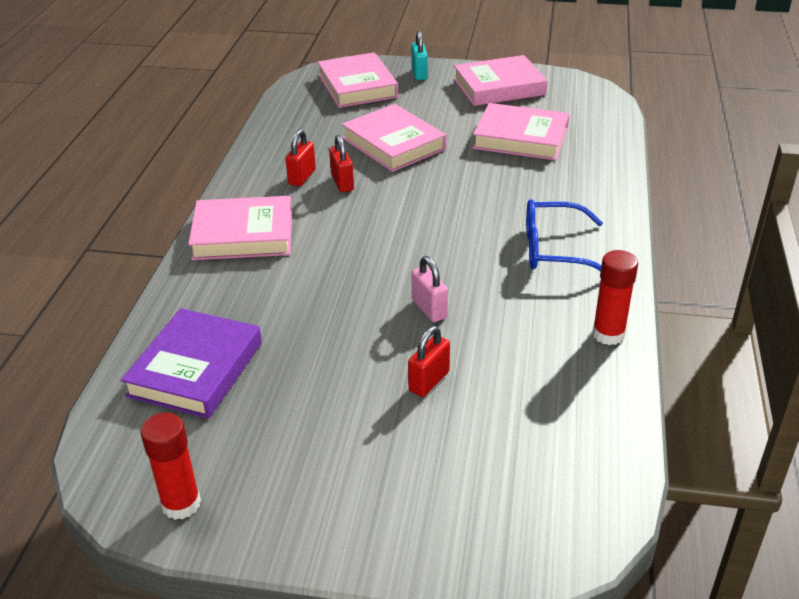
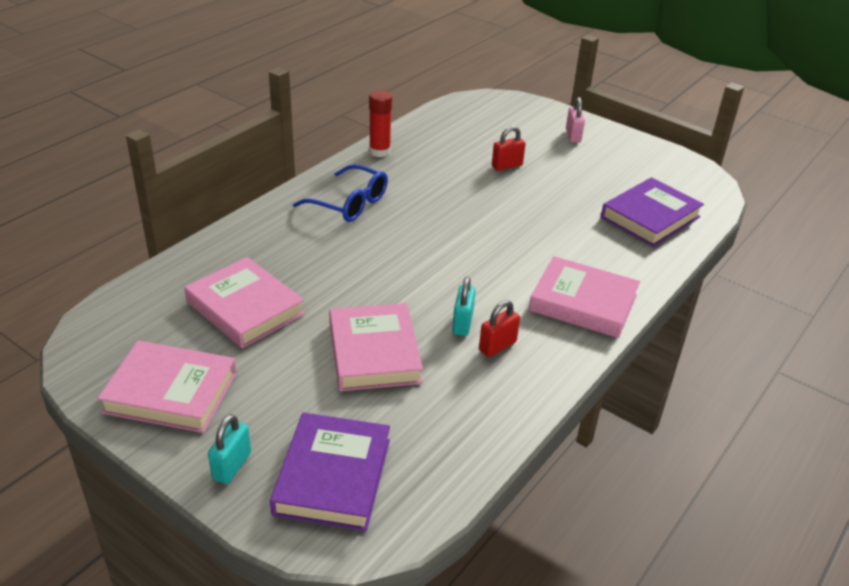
camera: 155 degrees left, 0 degrees up
(181, 504) = (671, 162): red glue stick -> none
(342, 183) = (462, 323): red padlock -> turquoise padlock
(357, 86) = (332, 476): pink book -> purple book
(429, 309) = (474, 199): pink padlock -> pink padlock (573, 136)

